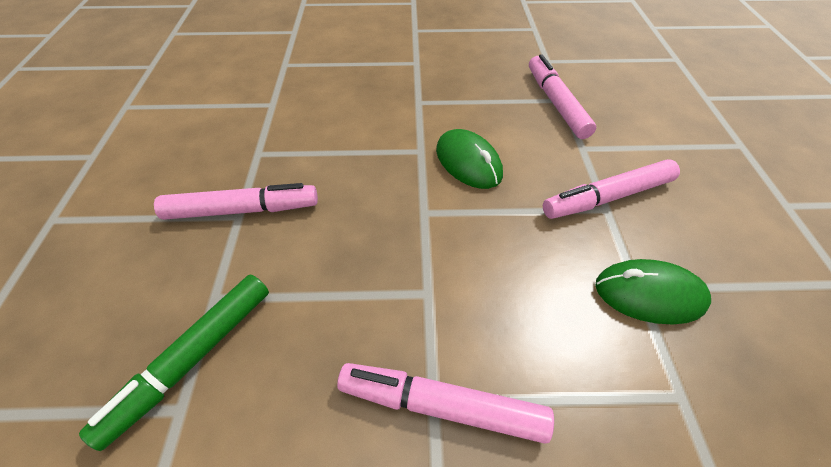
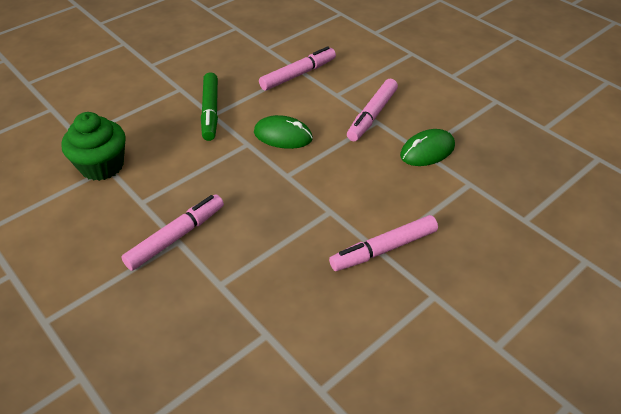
camera: 40 degrees left, 5 degrees down
(192, 359) = (245, 314): green marker -> green marker (210, 111)
(270, 99) = (102, 166): none -> green cupcake
(556, 103) = (298, 74): pink marker -> pink marker turned 105 degrees clockwise

